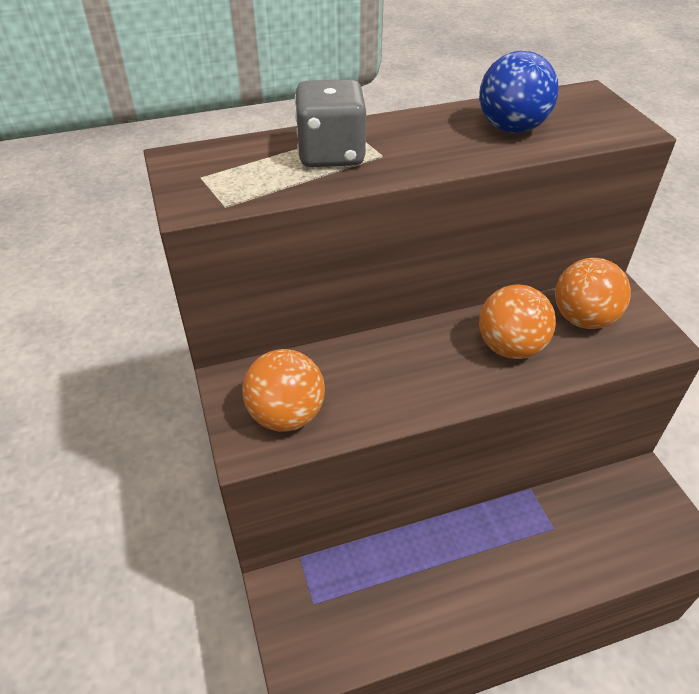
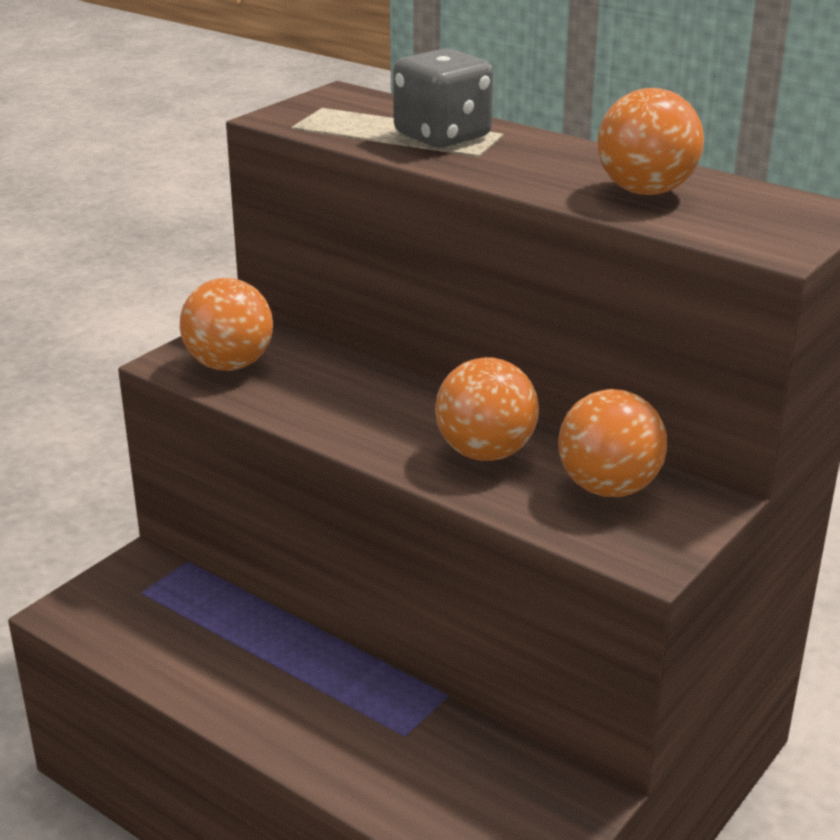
camera: 55 degrees right, 15 degrees down
(511, 128) = (645, 191): blue ball -> orange ball

